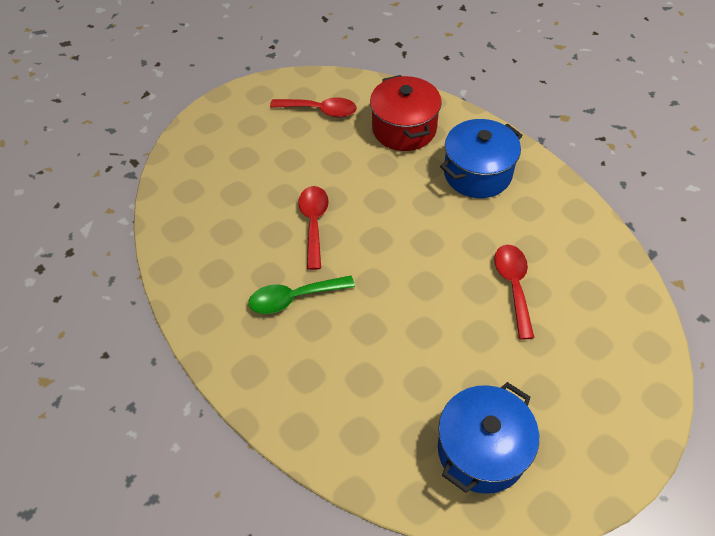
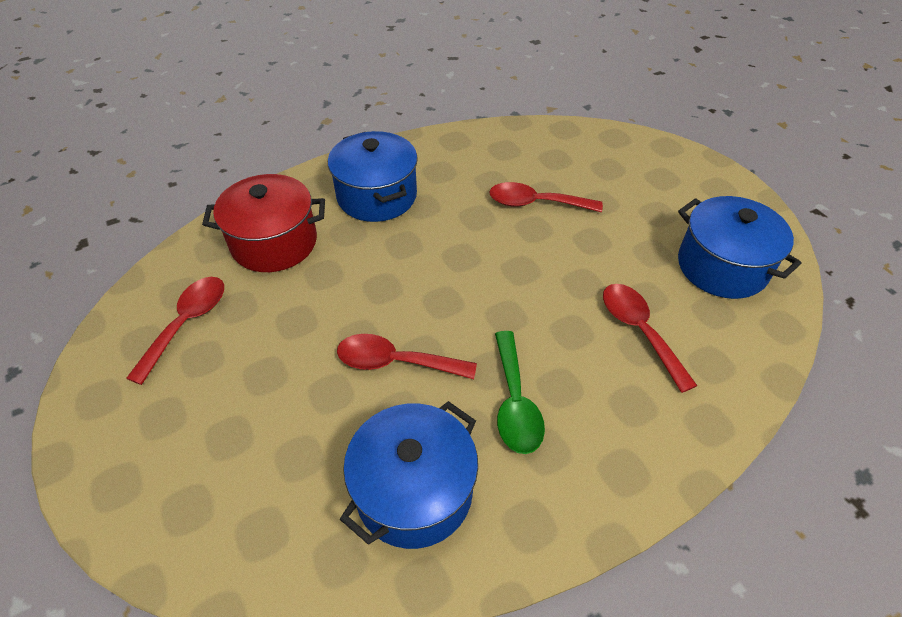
camera: 80 degrees left, 5 degrees down
(220, 253) = (414, 491): none -> blue pot
(381, 378) = (639, 331): none -> red spoon

